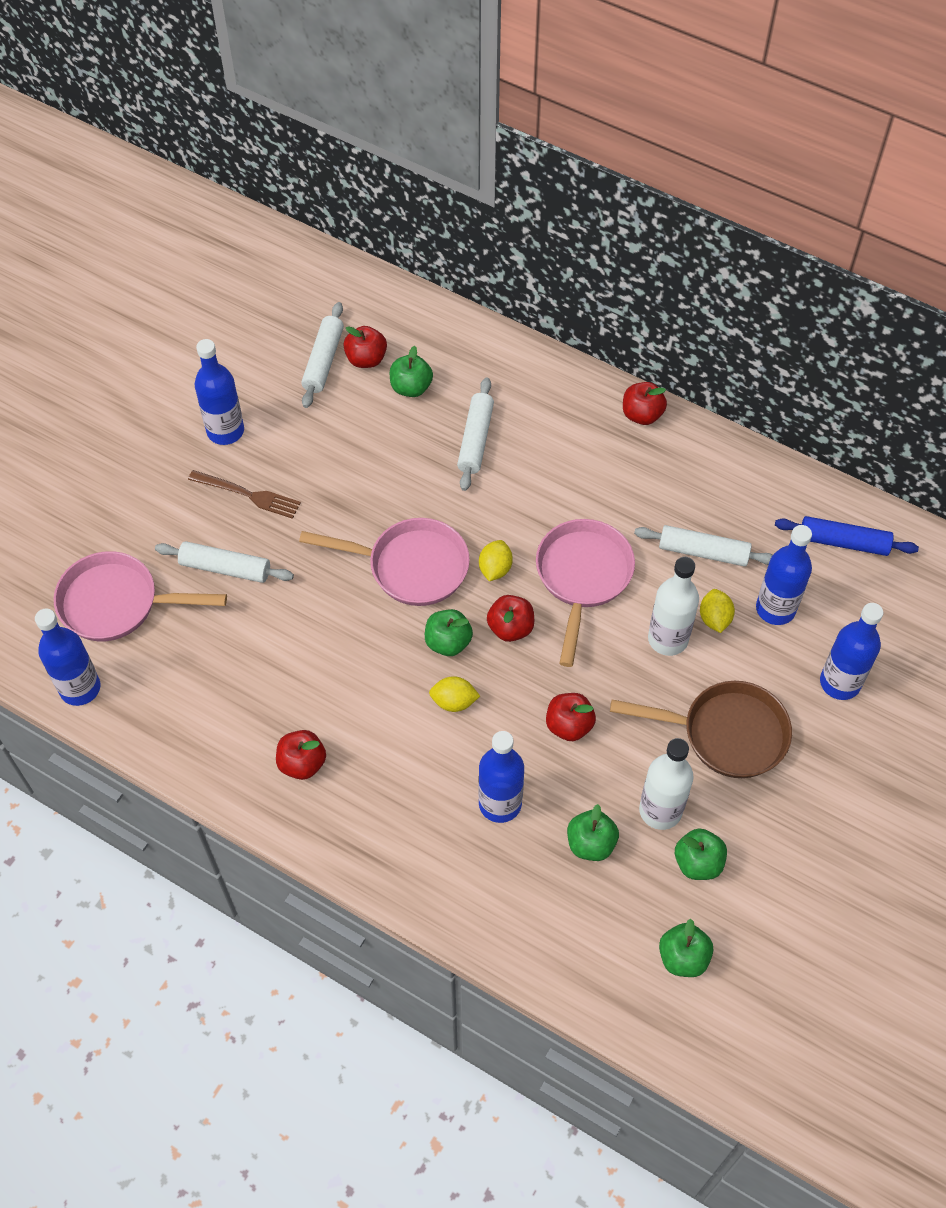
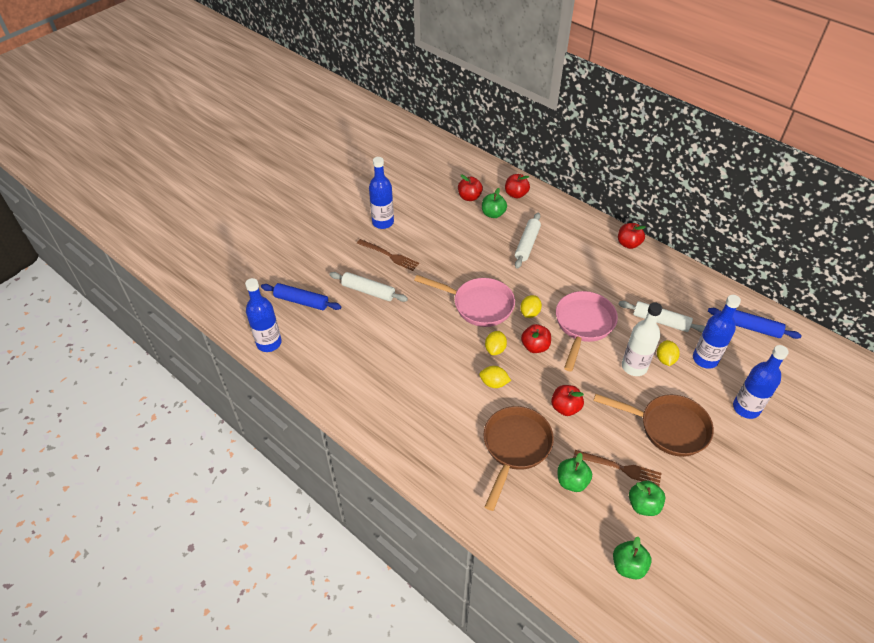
camera: 10 degrees right, 10 degrees down
(117, 603) = (301, 301): pink pan -> blue rolling pin
(302, 763) = (393, 404): red apple -> red apple (516, 194)
(323, 361) = (445, 195): white rolling pin -> none
(448, 642) = (495, 349): green apple -> yellow lemon
(500, 803) = (515, 447): blue bottle -> brown pan
(660, 810) = (620, 468): white bottle -> brown fork

